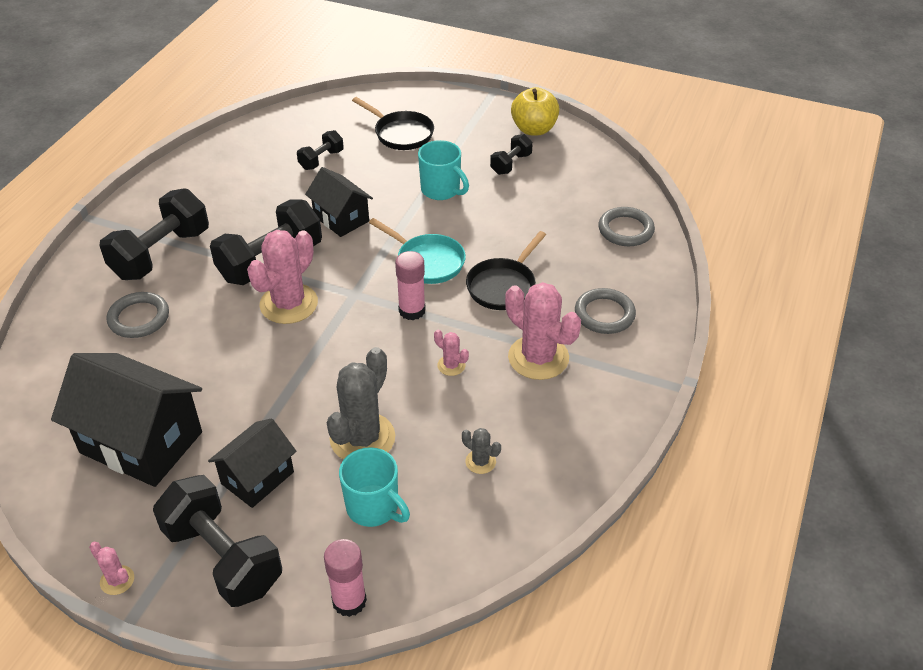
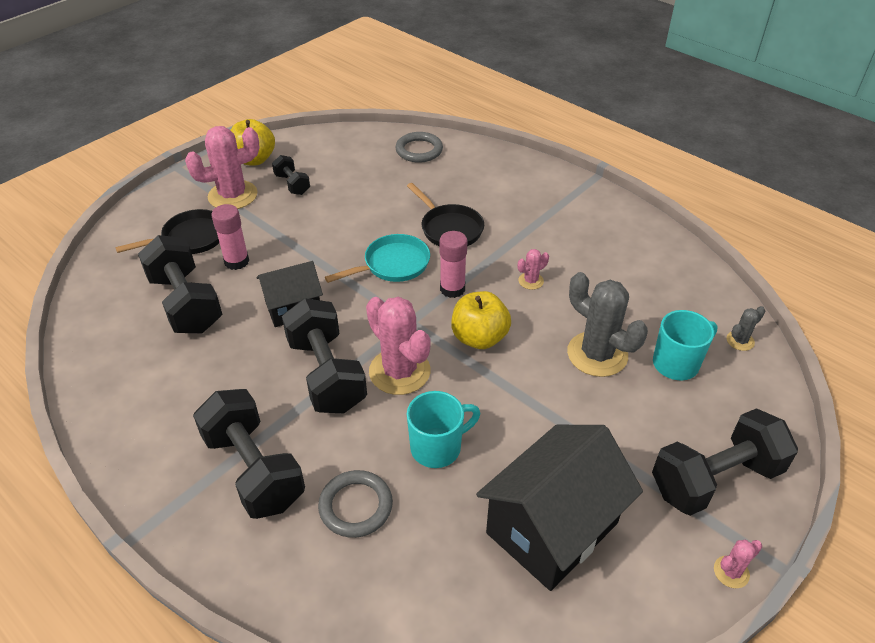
camera: 70 degrees left, 0 degrees up
(257, 478) = (625, 437): black house -> none
(321, 160) = (186, 303): black dumbbell -> black dumbbell, size x1.98
(349, 601) = (771, 399): pink glue stick -> pink glue stick (236, 261)
(351, 345) = (479, 338): none -> yellow apple
(441, 190) = (298, 233): turquoise mug -> turquoise mug (437, 447)
(480, 462) = (642, 290): grey cactus -> grey cactus (740, 341)
(538, 358) = (541, 232): pink cactus -> pink cactus (233, 195)
(604, 314) = (508, 187): grey ring -> none

